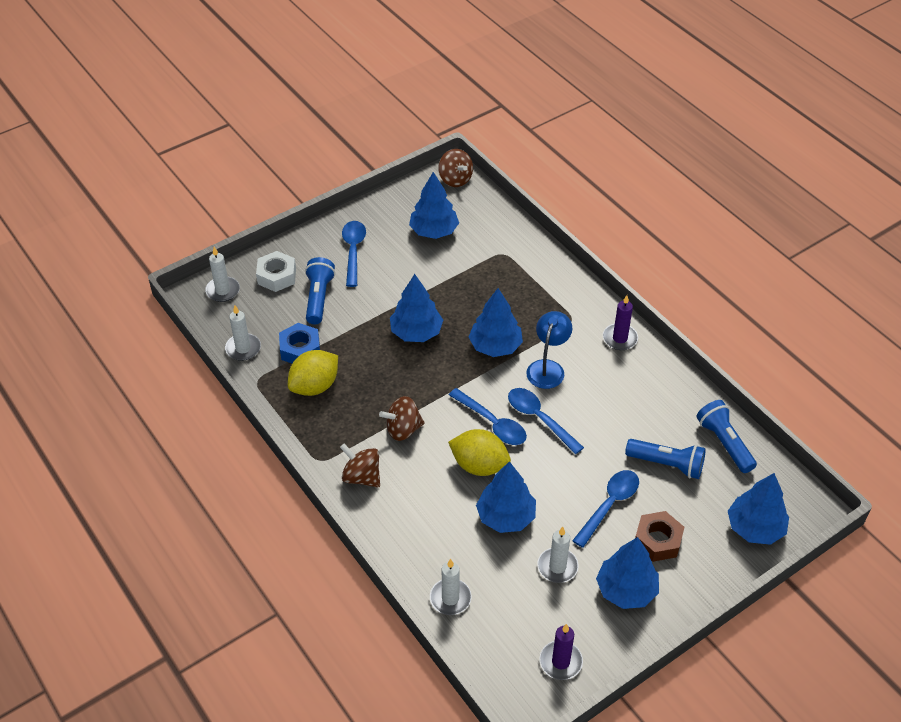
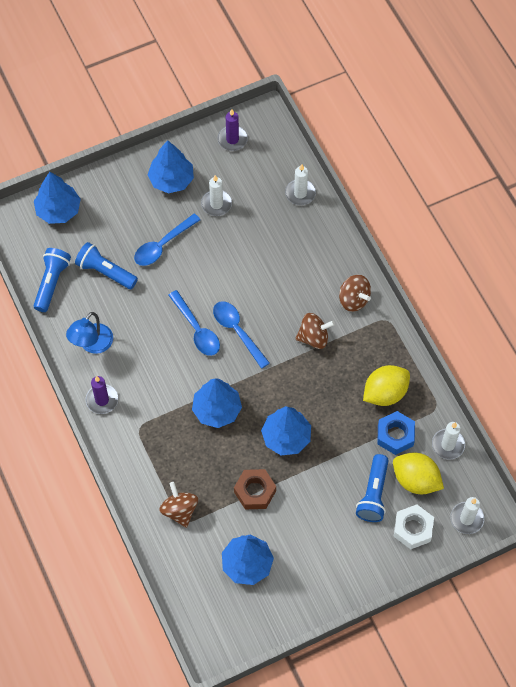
camera: 170 degrees left, 15 degrees up
(353, 251) = (333, 550): blue spoon -> none
(455, 179) = (210, 638): brown spinning top -> brown spinning top (179, 510)
(479, 465) = (256, 294): yellow lemon -> yellow lemon (415, 480)
(505, 516) = (245, 248): blue tree -> none
(547, 368) = (176, 379): blue lamp -> blue lamp (92, 344)
(657, 540) = (135, 212): brown nut -> brown nut (255, 491)
(724, 443) = (52, 283): blue flashlight -> blue flashlight turned 150 degrees counterclockwise

